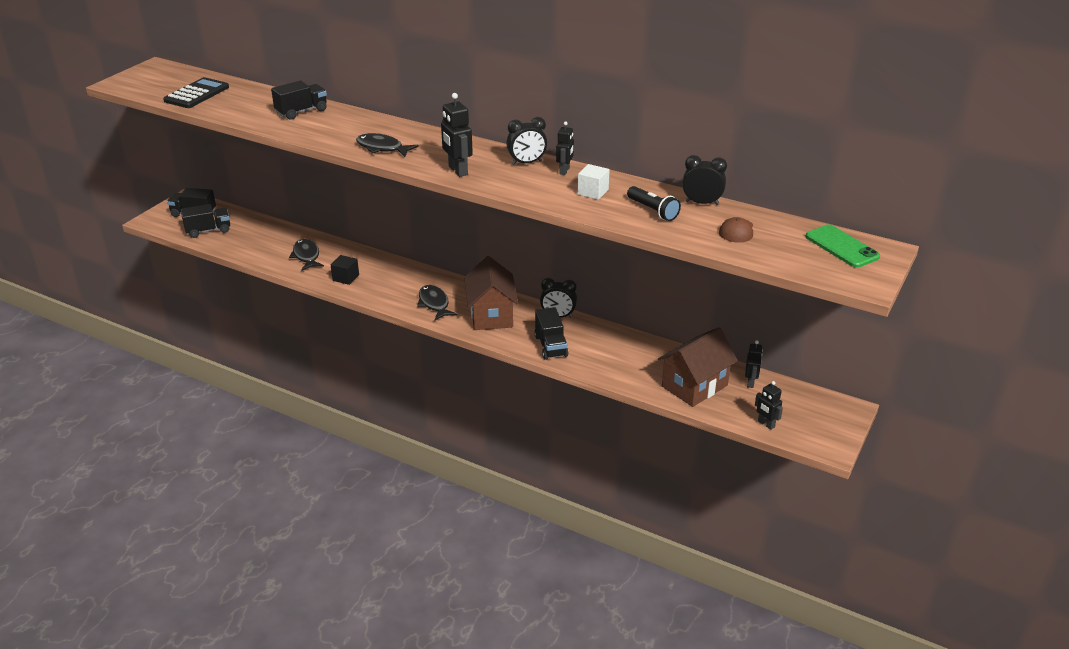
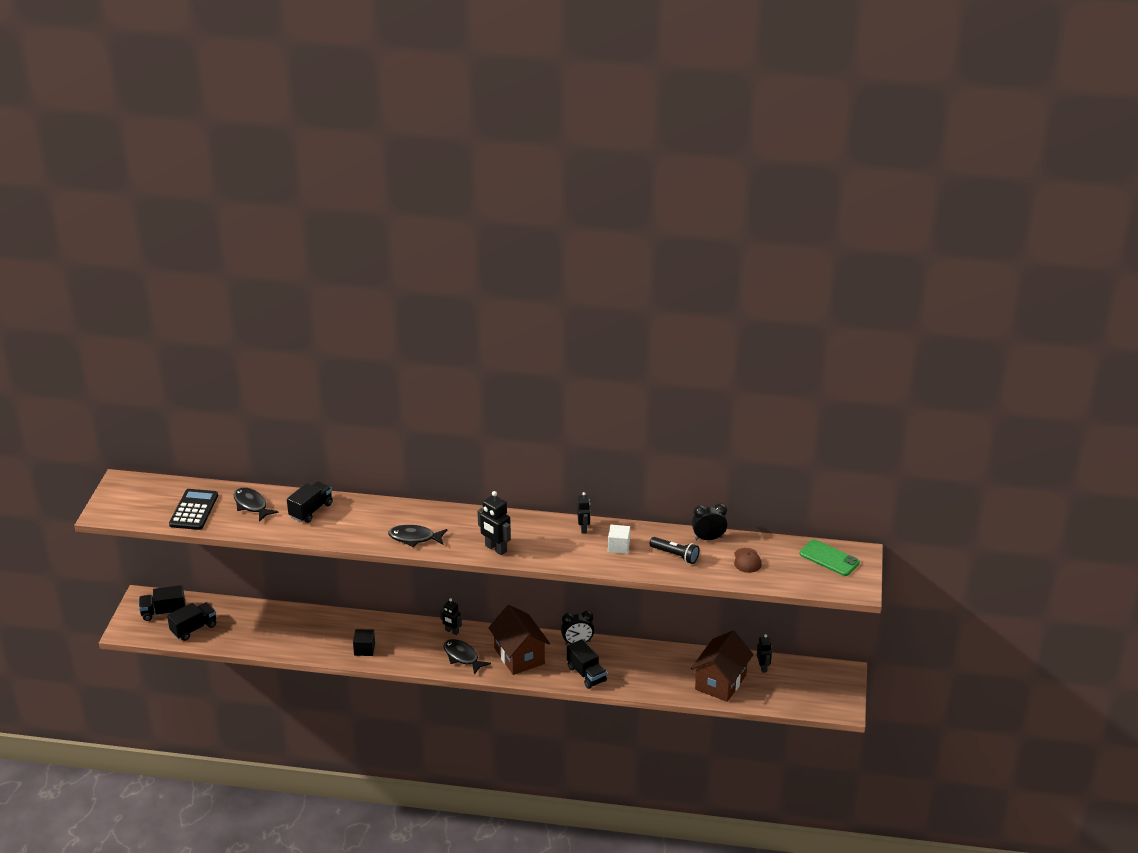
camera: 20 degrees left, 0 degrees up
(306, 256) = (311, 634): black fish -> black fish (251, 505)
(526, 163) = (547, 527): black clock -> none
(766, 424) = (789, 702): black robot -> black robot (452, 631)

